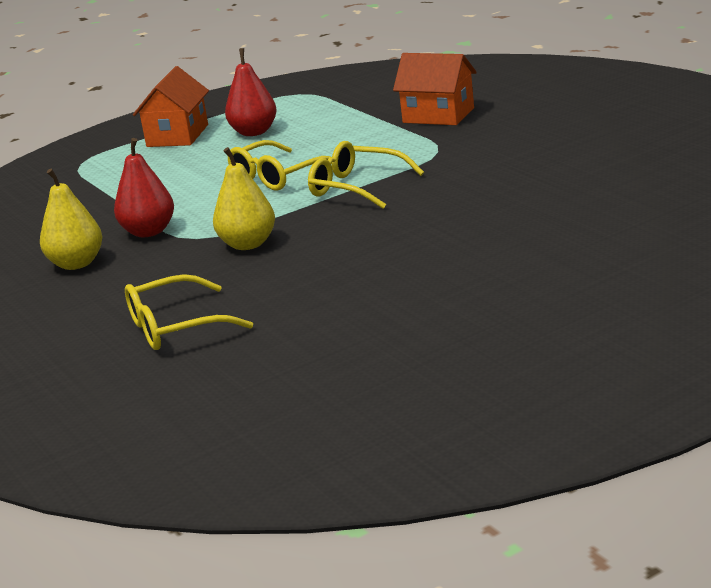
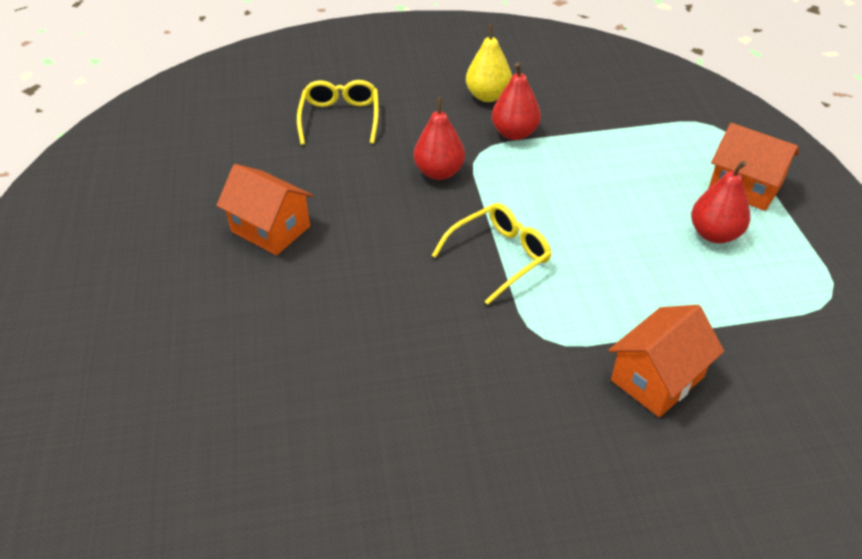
camera: 110 degrees right, 20 degrees up
(248, 244) = (439, 172): yellow pear -> red pear
(278, 176) = (572, 220): yellow glasses -> none
(418, 288) = (271, 229): none -> orange house

